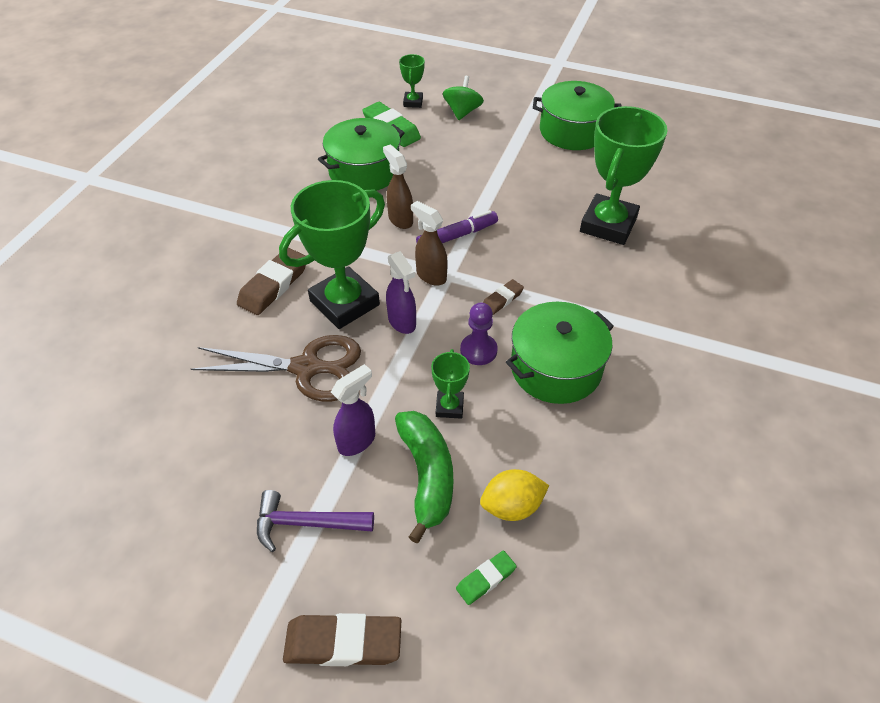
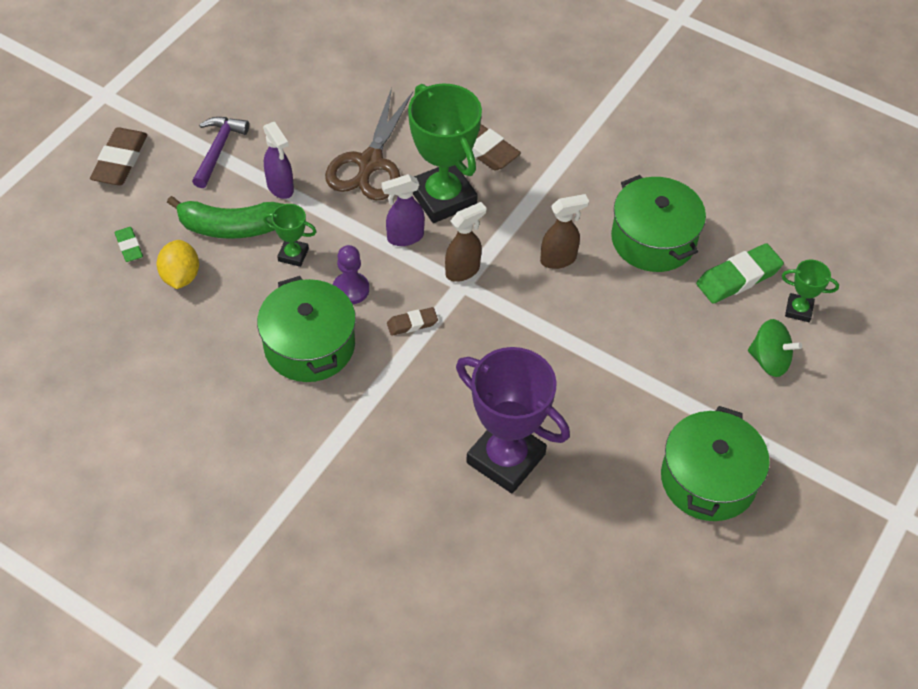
camera: 100 degrees right, 5 degrees up
(457, 236) = (520, 305): purple marker -> none
(502, 299) = (412, 324): brown eraser -> brown eraser turned 75 degrees counterclockwise
(608, 225) = (505, 458): green trophy -> purple trophy

